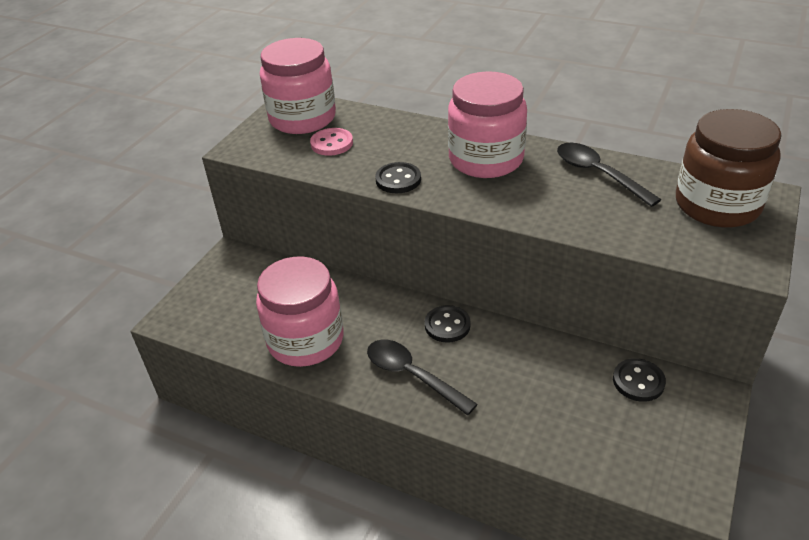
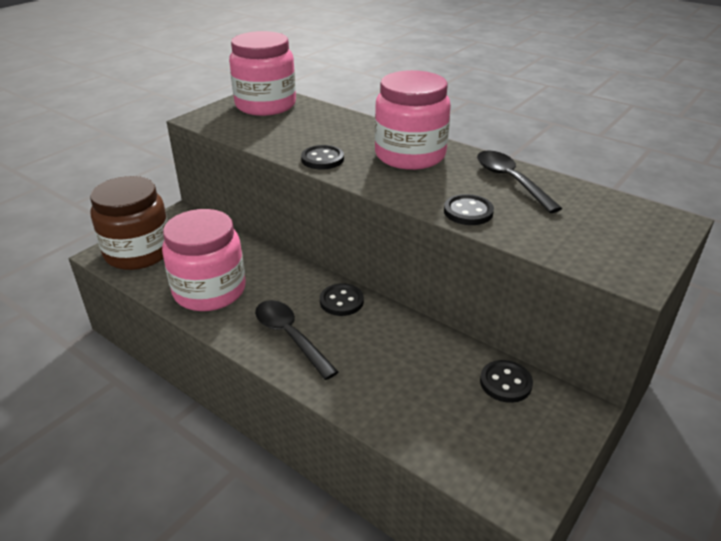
camera: 10 degrees right, 5 degrees down
(332, 143) = (280, 126): pink button -> none
(572, 219) = (468, 212): none -> black button
(717, 205) = (618, 222): brown jar -> brown jar (138, 252)

